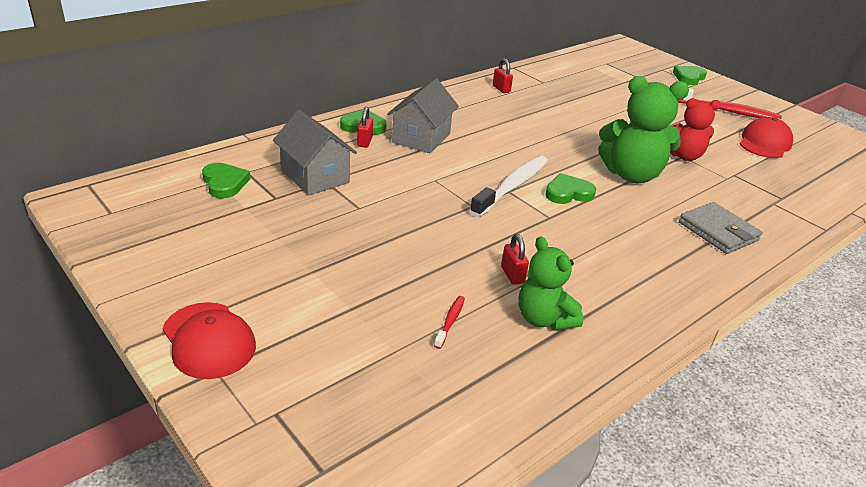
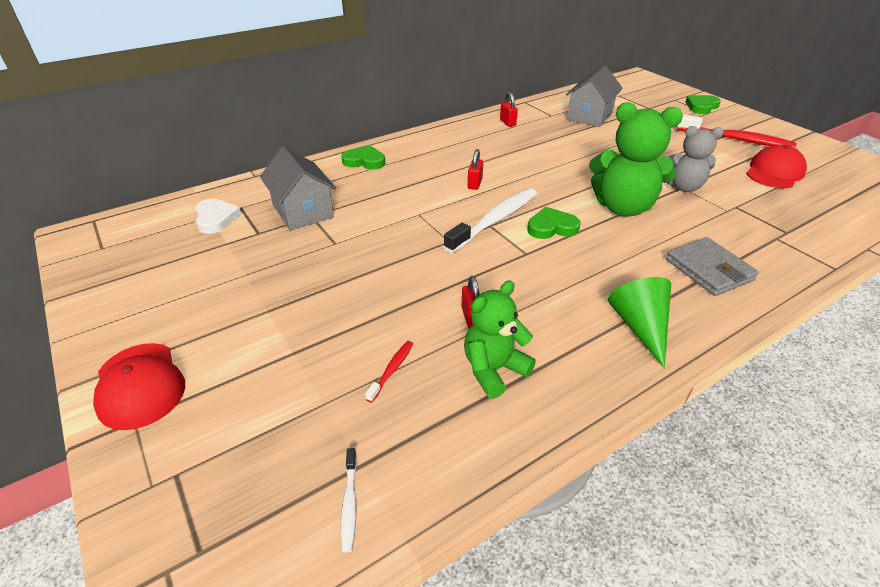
camera: 10 degrees right, 5 degrees up
(224, 183) = (216, 218): green heart -> white heart
(365, 142) = (361, 176): red padlock -> red padlock (474, 184)
(421, 138) = (417, 172): grey house -> grey house (589, 116)
(444, 429) = (349, 503): none -> white toothbrush
(544, 319) = (493, 369): green teddy bear -> green teddy bear turned 75 degrees clockwise
(666, 281) = (640, 327): none -> green cone
(683, 156) = (683, 187): red teddy bear -> grey teddy bear

